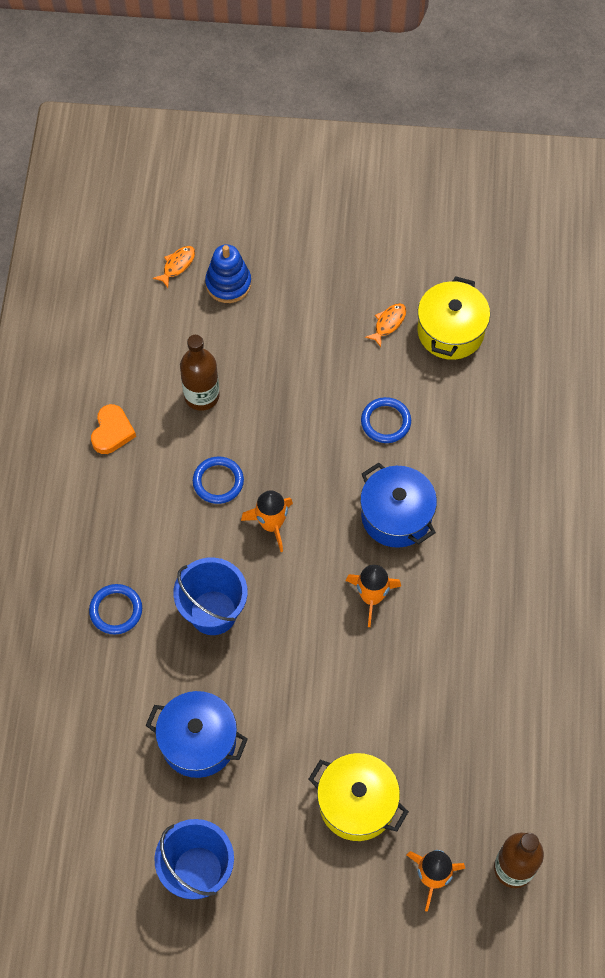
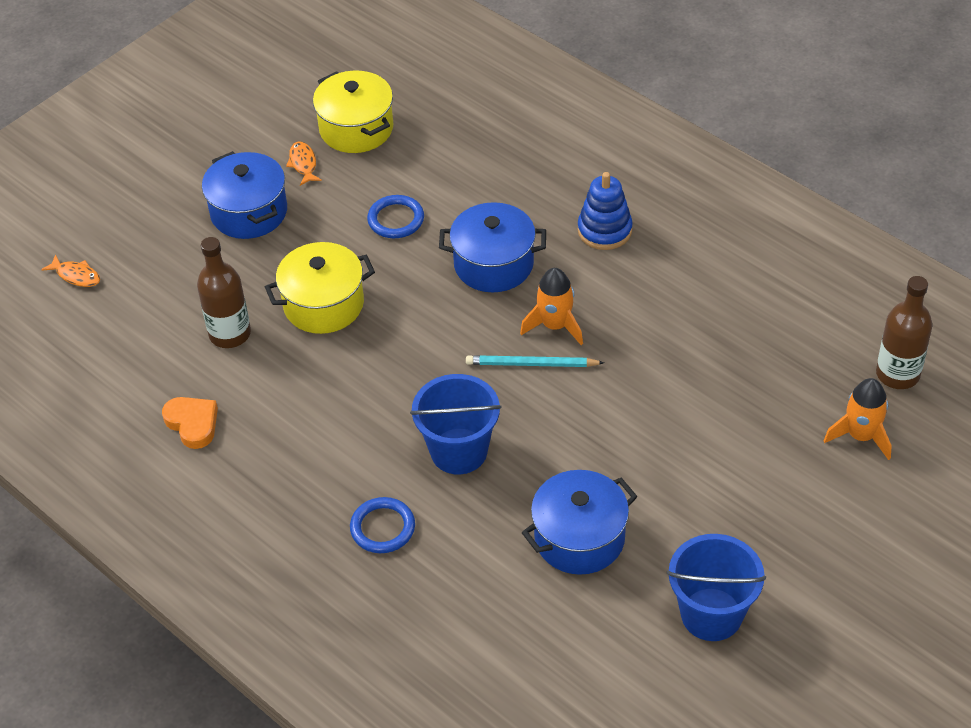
camera: 50 degrees left, 15 degrees down
(177, 265) = (76, 275): orange fish -> orange fish turned 135 degrees clockwise
(218, 481) = (330, 371): blue ring -> none
(228, 284) = (138, 249): blue stacking toy -> blue stacking toy (604, 230)
(271, 524) = (413, 357): orange rocket -> none
(316, 324) = (249, 212): none -> blue pot
(324, 606) = (531, 364): none -> turquoise pencil
(357, 803) = (745, 450): yellow pot -> yellow pot (323, 304)

